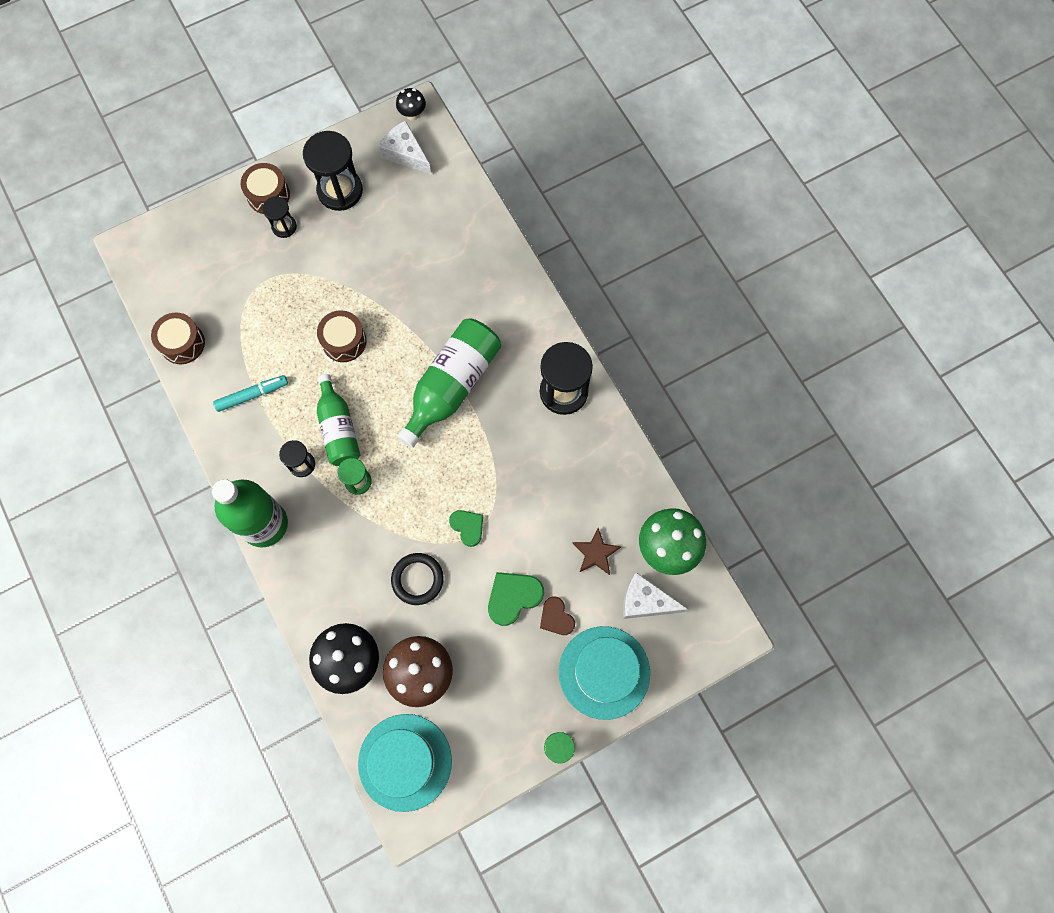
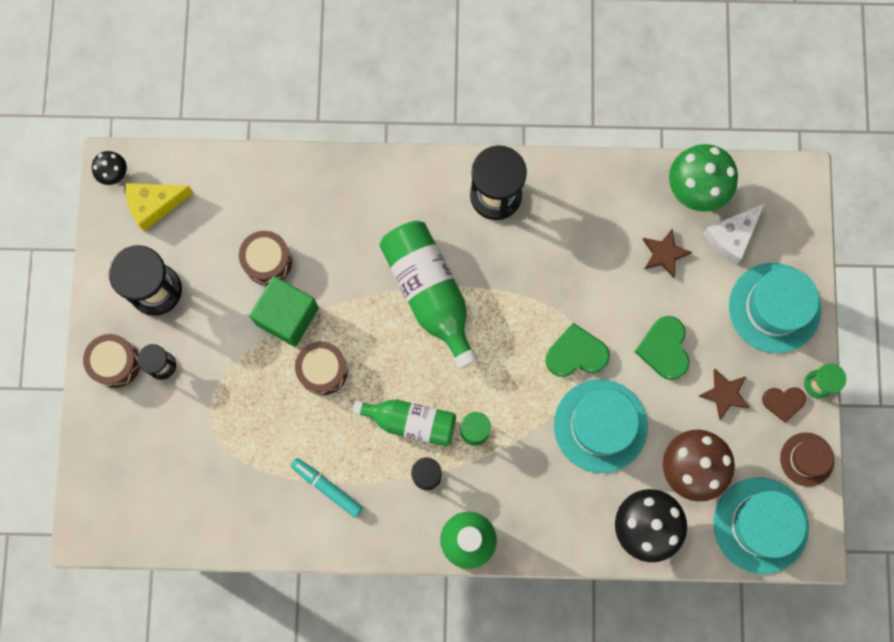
camera: 60 degrees left, 5 degrees up
(182, 343) = (230, 530): brown drum -> brown drum (267, 261)
(252, 395) = (327, 487): turquoise marker -> turquoise marker turned 60 degrees counterclockwise
(372, 292) = (287, 316): none -> green cube
(405, 154) = (155, 205): white cheese -> yellow cheese
(417, 579) = (600, 426): black ring -> turquoise hat
(467, 527) = (576, 353): green heart -> green heart, size x1.51
(485, 772) = (806, 459): none -> brown hat
(503, 669) = (724, 394): none -> brown star
(556, 617) = (703, 321): brown heart -> brown heart (783, 402)

